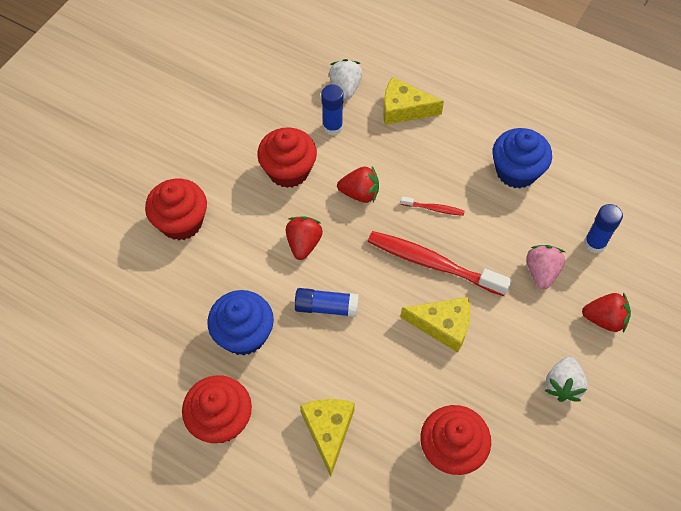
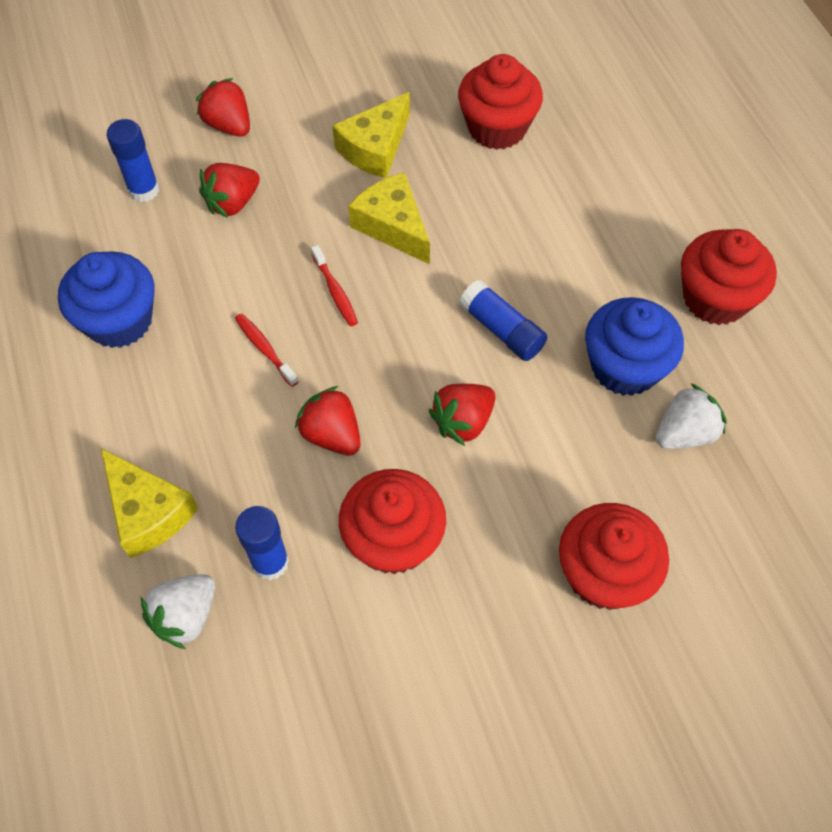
camera: 140 degrees left, 0 degrees up
(328, 431) = (605, 216): yellow cheese -> yellow cheese (375, 148)
(432, 263) = (335, 291): red toothbrush -> red toothbrush, size x0.45
(541, 272) = (232, 203): pink strawberry -> red strawberry
(562, 385) = (336, 106): white strawberry -> white strawberry (684, 433)

